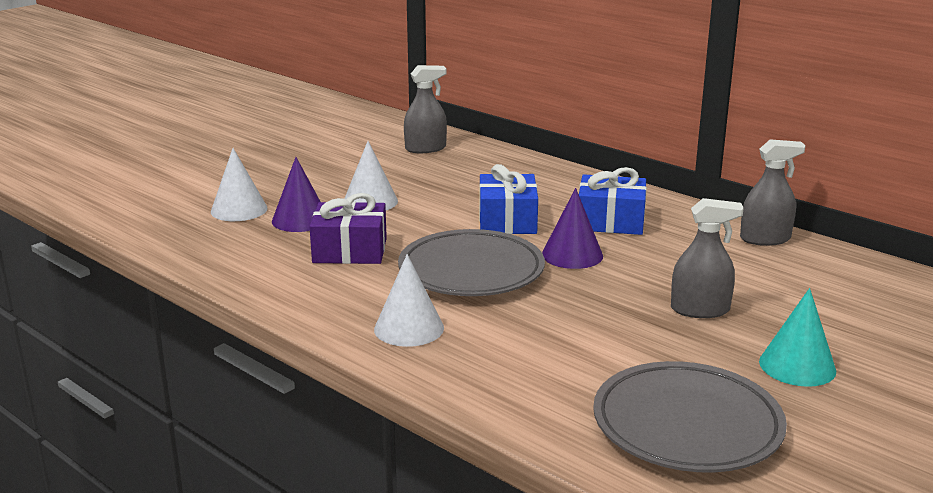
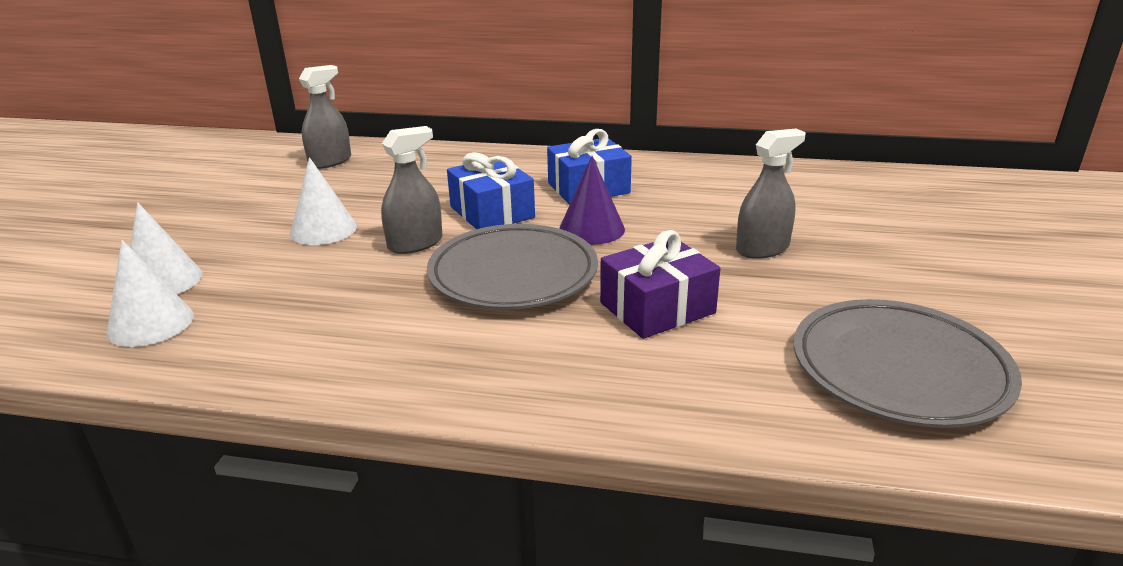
camera: 30 degrees left, 5 degrees up
(300, 220) = (257, 272): purple cone -> none
(350, 251) = (354, 291): purple gift -> purple gift (657, 308)
(409, 328) = (517, 362): white cone -> white cone (150, 323)
(765, 239) = (731, 170): grey spray bottle -> grey spray bottle (415, 243)
(797, 366) = (900, 275): turquoise cone -> none

